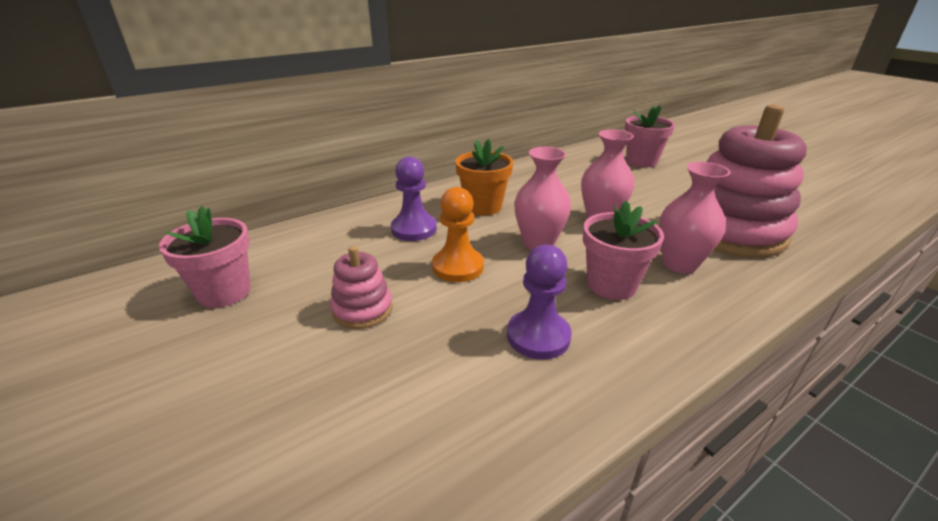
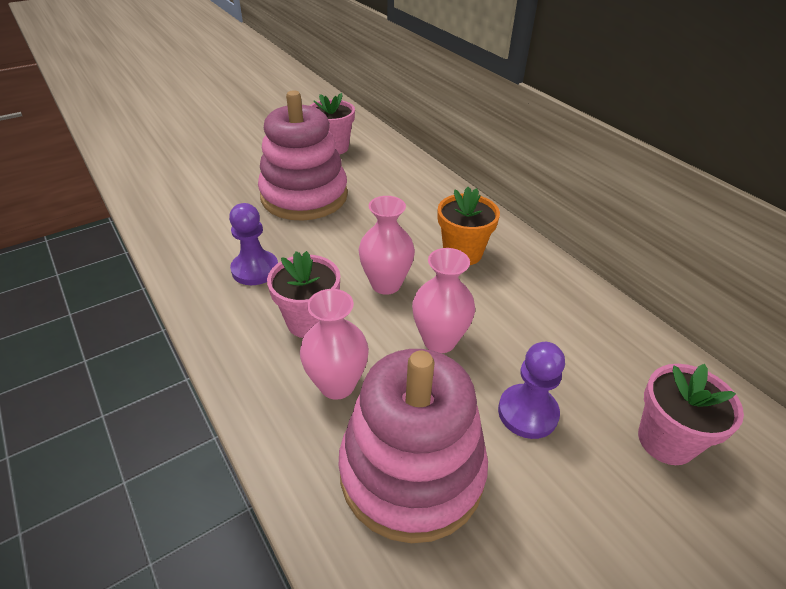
camera: 90 degrees right, 10 degrees up
(362, 309) = (304, 196): pink stacking toy -> pink stacking toy, size x2.17
(414, 229) = (413, 212): purple pawn -> purple pawn (527, 412)
(458, 267) = (350, 235): orange pawn -> none

